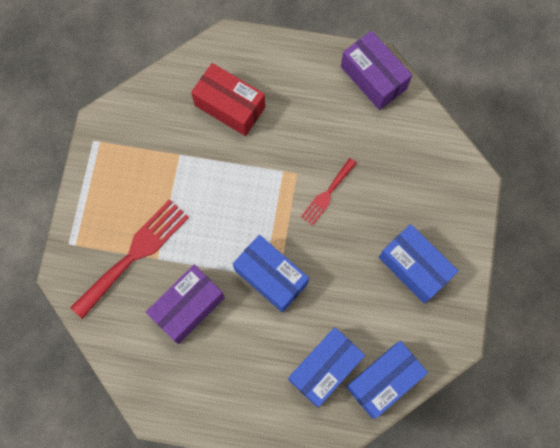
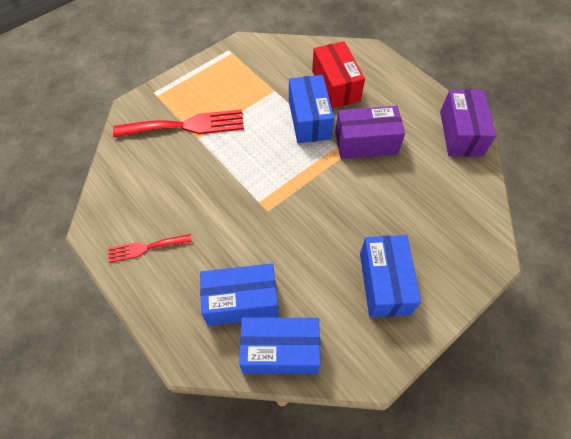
camera: 40 degrees right, 15 degrees down
(188, 307) = (186, 181): purple box -> purple box (366, 143)
(271, 277) = (263, 205): blue box -> blue box (309, 119)
(327, 194) = (357, 182): red fork -> red fork (145, 248)

